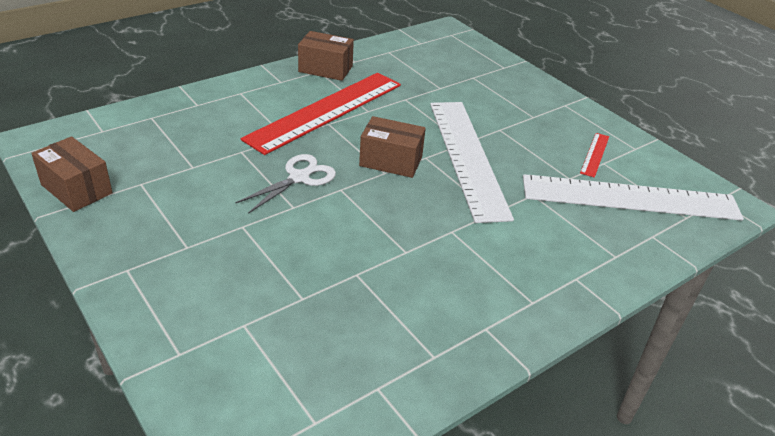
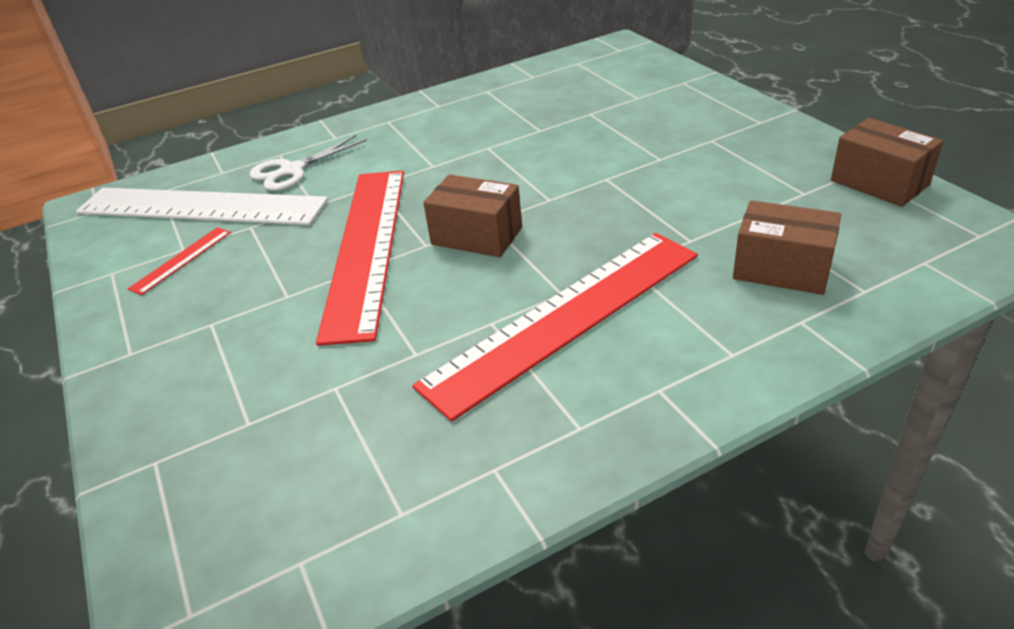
camera: 165 degrees left, 0 degrees up
(299, 178) = (602, 209): white scissors -> white scissors (292, 170)
(325, 69) = (564, 435): brown box -> brown box (782, 269)
(467, 157) = (366, 247): white ruler -> red ruler

